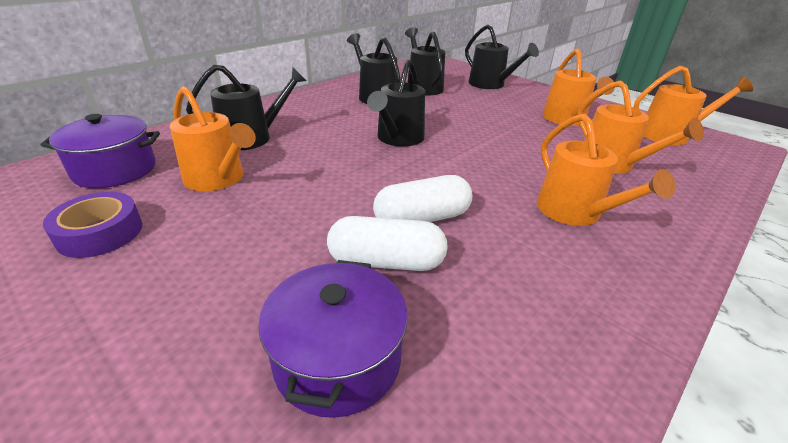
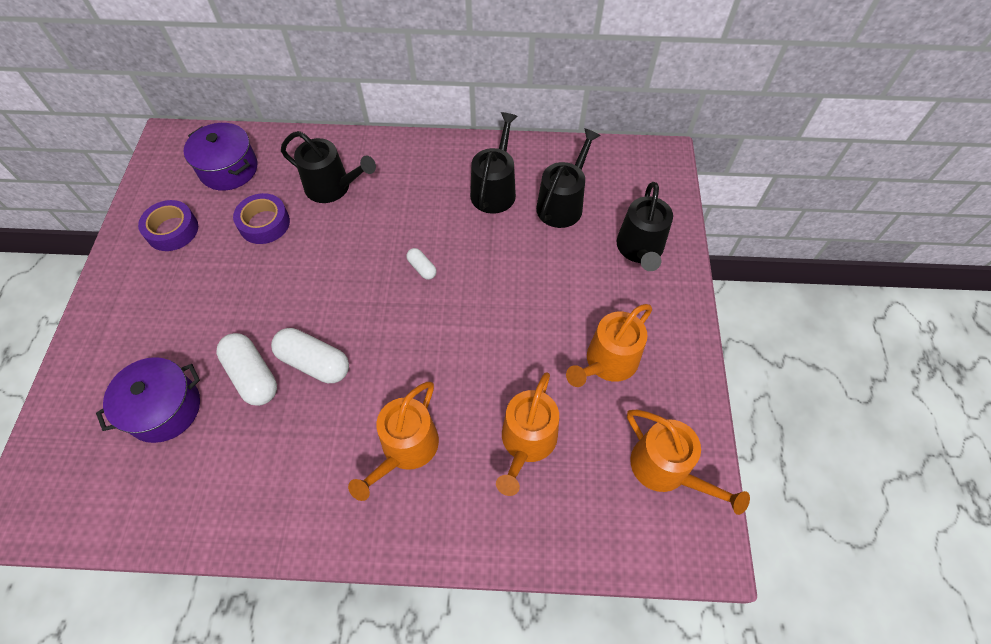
camera: 50 degrees right, 25 degrees up
(218, 179) = (264, 223): orange watering can -> purple tape
(398, 138) = (422, 268): black watering can -> white capsule

